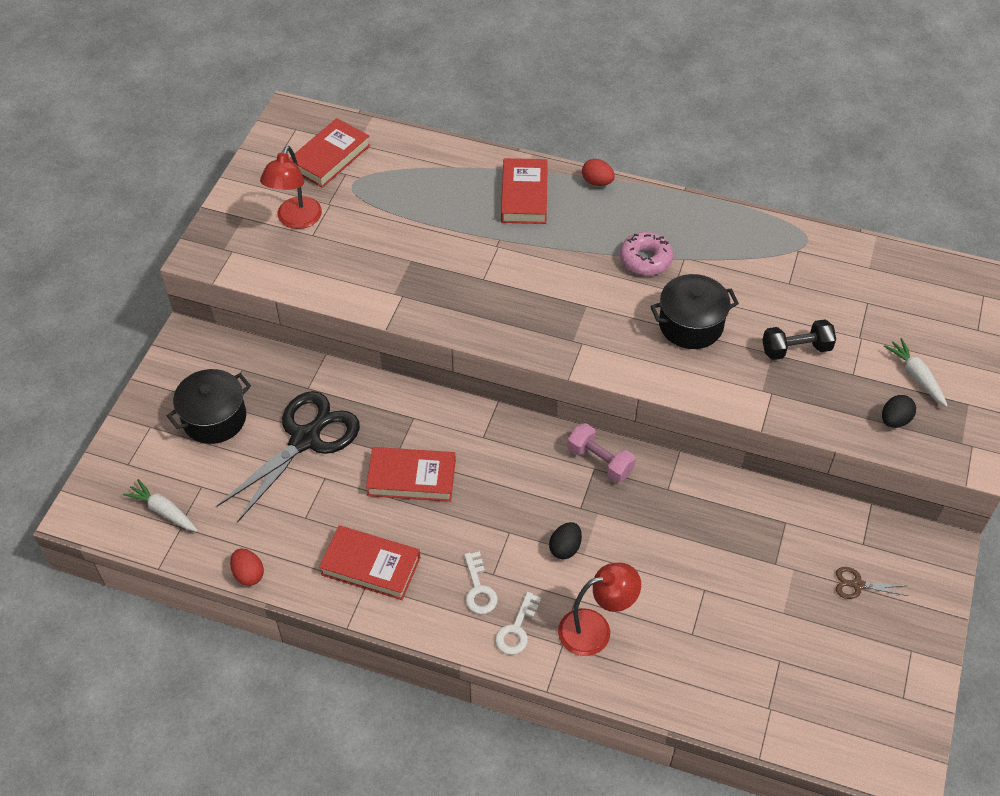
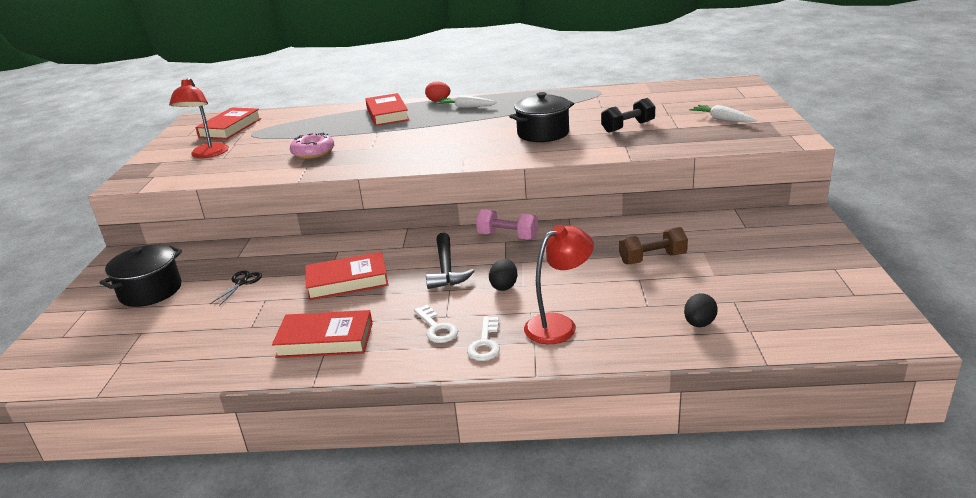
camera: 15 degrees left, 25 degrees down
(164, 511) = (101, 357): white carrot -> white carrot (466, 107)
(248, 574) = (198, 376): red egg -> none
(306, 439) = (241, 283): black scissors -> black scissors, size x0.41
(516, 496) = (446, 269): none -> black hammer
(645, 259) = (491, 118): pink donut -> pink donut (313, 152)
(734, 561) = (652, 259): none -> brown dumbbell
(857, 585) = (760, 247): brown scissors -> none
(894, 420) = (725, 137): black egg -> black egg (699, 324)

